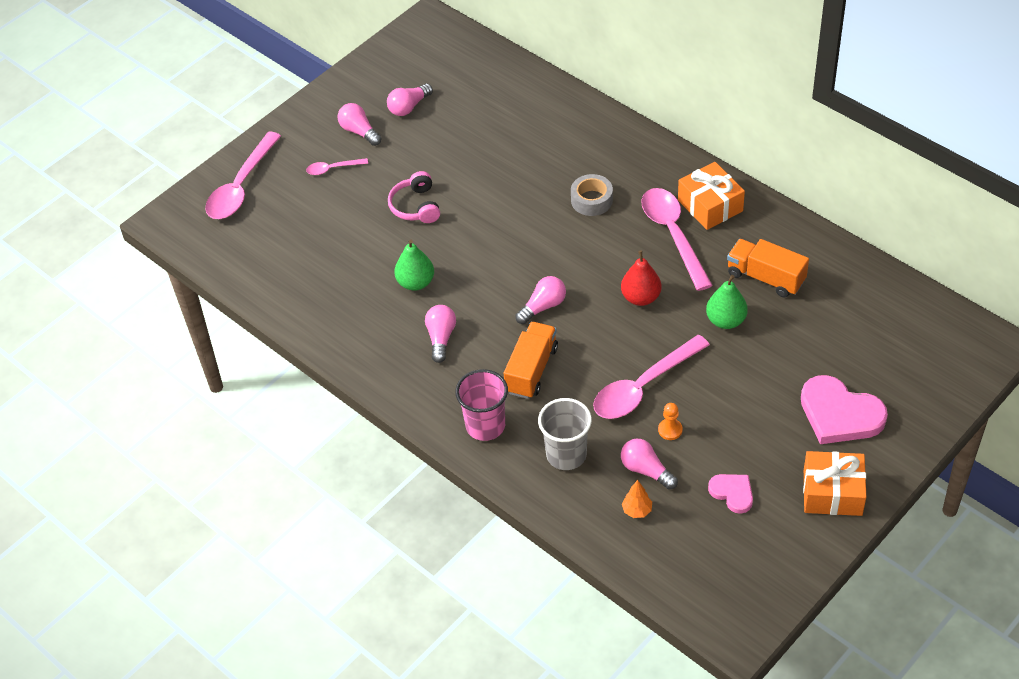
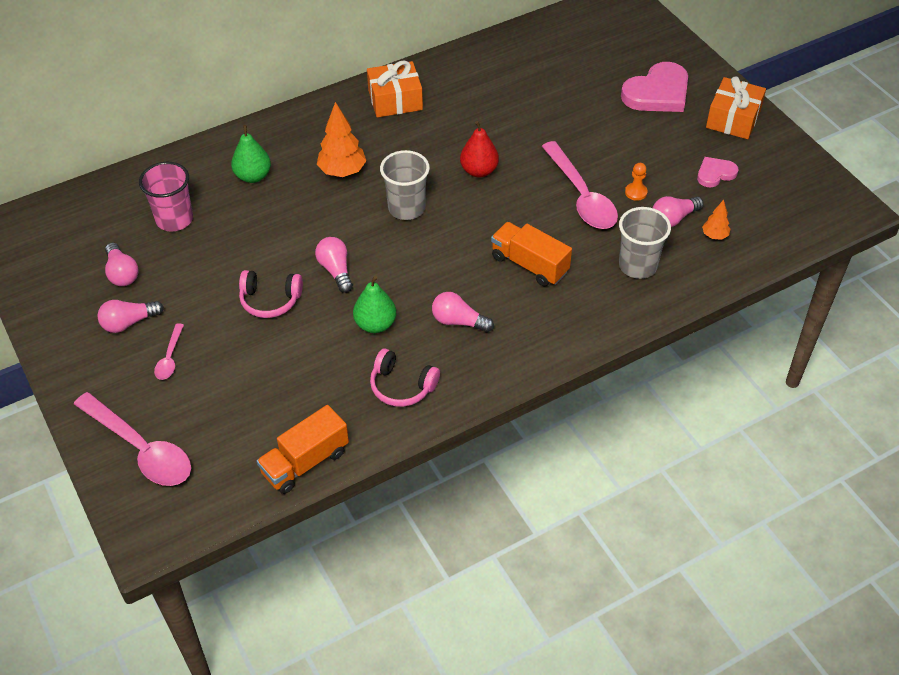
camera: 75 degrees left, 0 degrees up
(354, 321) = (402, 386): none -> pink headphones
(485, 426) = (582, 314): pink cup -> pink cup (174, 219)
(543, 307) = (456, 237): pink light bulb -> pink light bulb (336, 270)
(565, 260) = (406, 208): none -> grey cup
(591, 200) = (342, 171): grey tape -> orange tree
(673, 234) = (415, 131): pink spoon -> none
(726, 320) = (531, 127): green pear -> green pear (253, 176)
(765, 277) = (495, 91): orange truck -> orange truck (305, 462)

